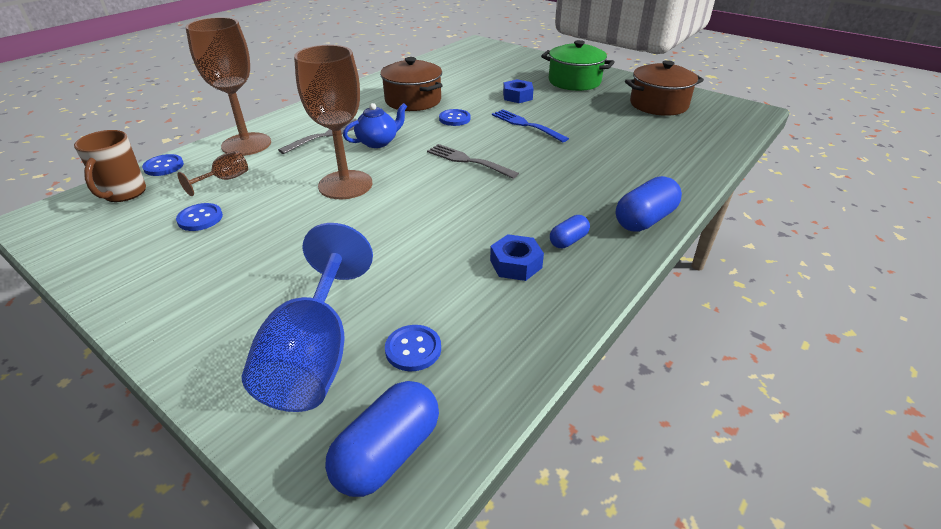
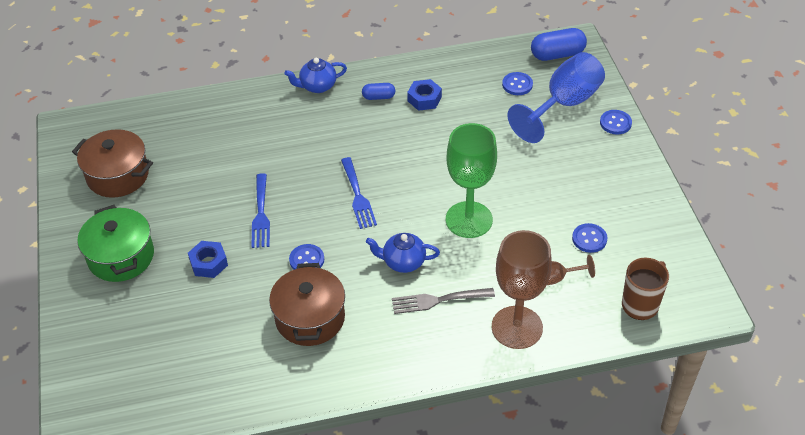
camera: 140 degrees left, 10 degrees up
(164, 166) = (601, 330): blue button -> blue button (615, 123)
(345, 185) = (469, 220): brown goblet -> green goblet
(468, 161) = (358, 196): grey fork -> blue fork
(644, 220) = (317, 86): blue capsule -> blue teapot

